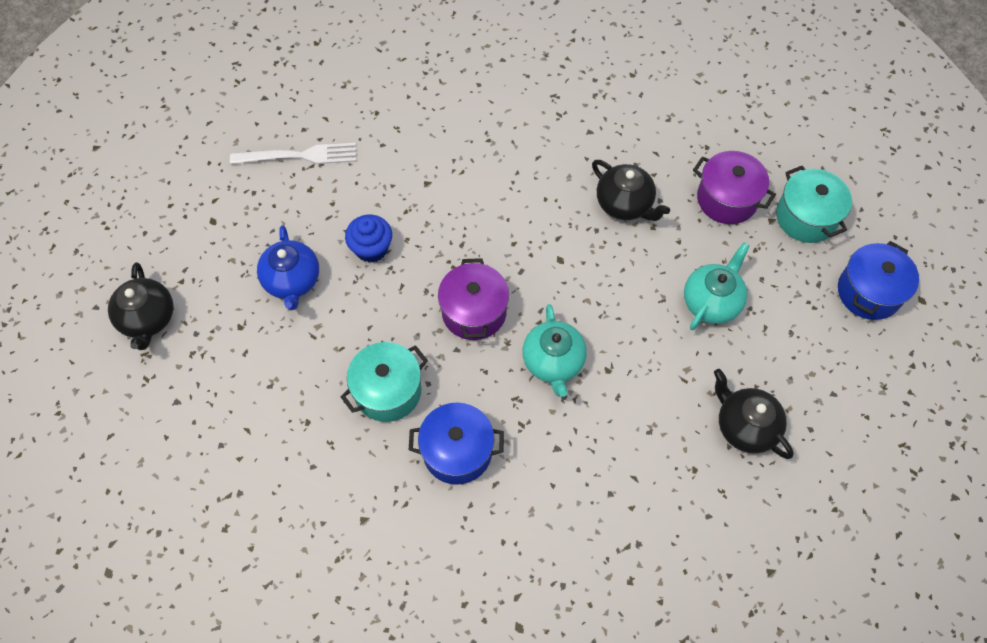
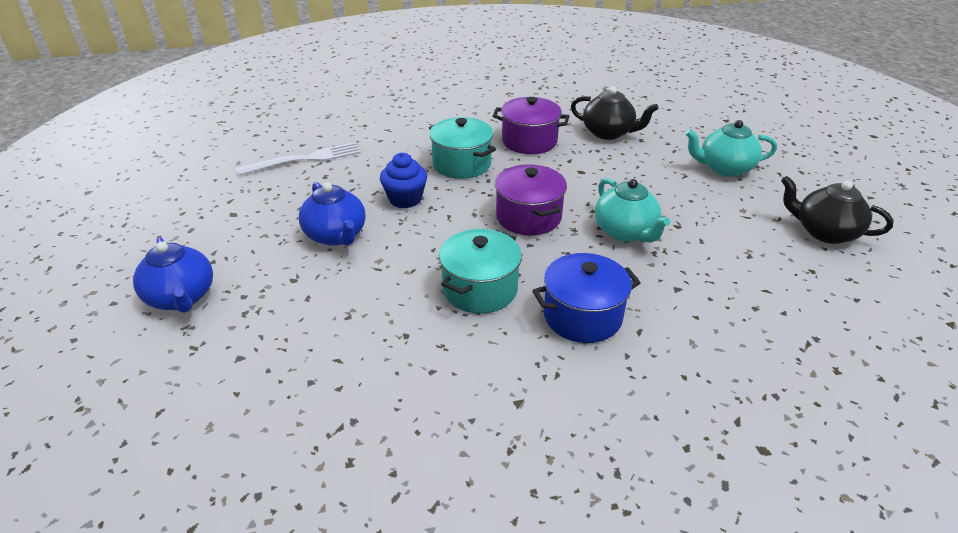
camera: 20 degrees left, 25 degrees down
(148, 319) = (181, 298): black teapot -> blue teapot
(711, 301) = (724, 168): turquoise teapot -> turquoise teapot turned 105 degrees counterclockwise
(727, 199) = (683, 116): purple pot -> purple pot (529, 141)
(806, 217) = (749, 114): turquoise pot -> turquoise pot (461, 164)
(868, 292) = (833, 139): blue pot -> none

